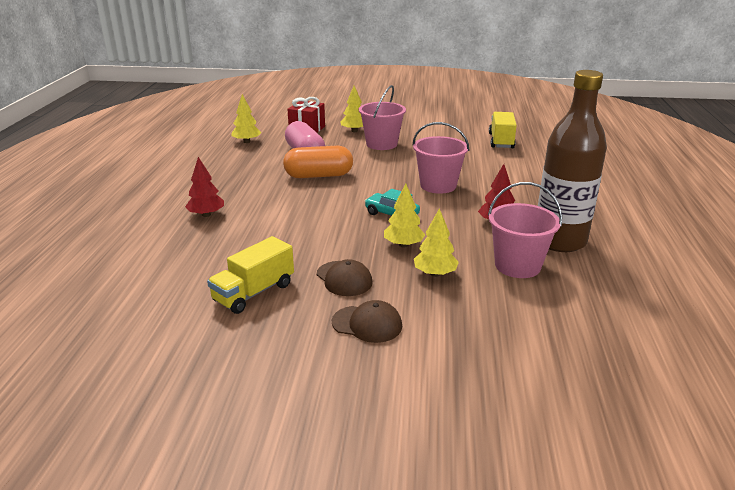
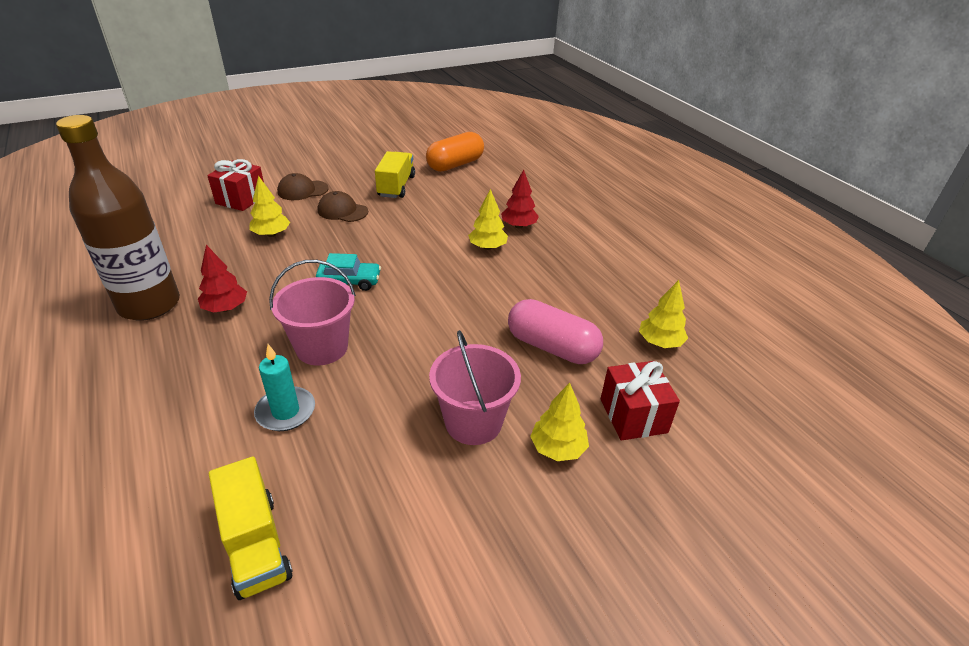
camera: 145 degrees right, 10 degrees up
(319, 176) = (483, 310): orange capsule -> orange capsule (455, 165)
(403, 245) = (314, 251): yellow tree -> yellow tree (487, 247)
(451, 335) = (241, 199): none -> red gift
(473, 168) = (285, 411): none -> turquoise candle
(517, 266) = (196, 262): pink bucket -> none

